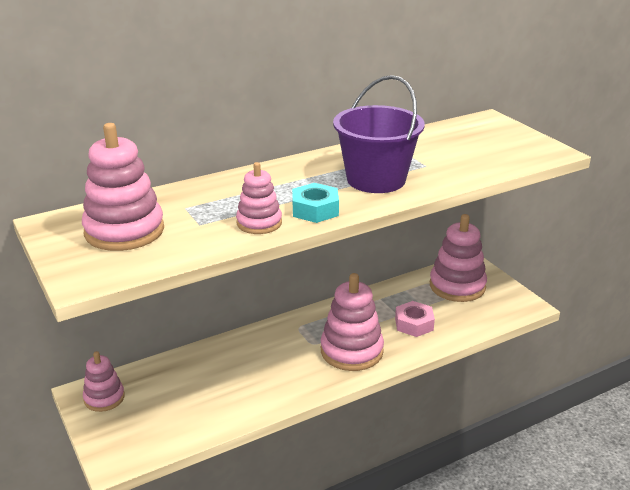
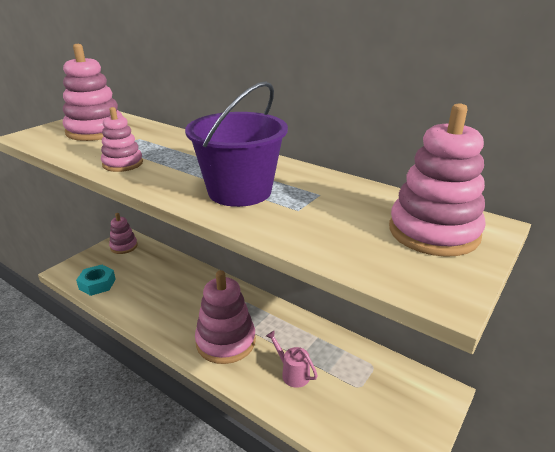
camera: 65 degrees right, 0 degrees up
(315, 210) = (157, 178): turquoise nut -> turquoise nut (97, 284)
(414, 324) = (292, 373): pink nut -> pink watering can
(457, 286) = (386, 391): pink stacking toy -> pink stacking toy (433, 232)

